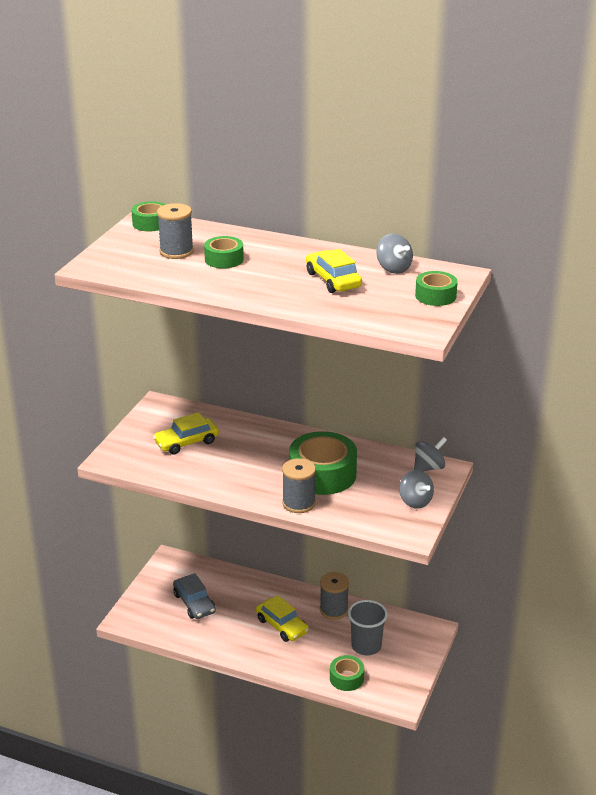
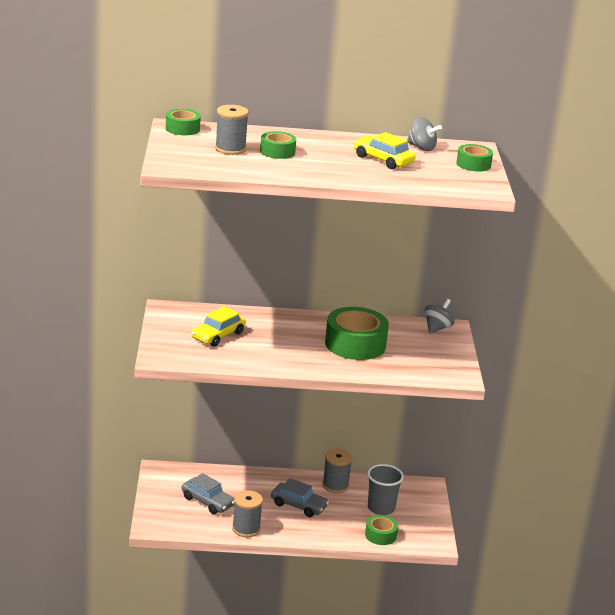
camera: 25 degrees left, 5 degrees down
(282, 625) = (298, 505): yellow car -> grey car
(298, 503) = (353, 368): grey spool -> grey spool (246, 529)
(415, 501) = (445, 354): grey spinning top -> none

